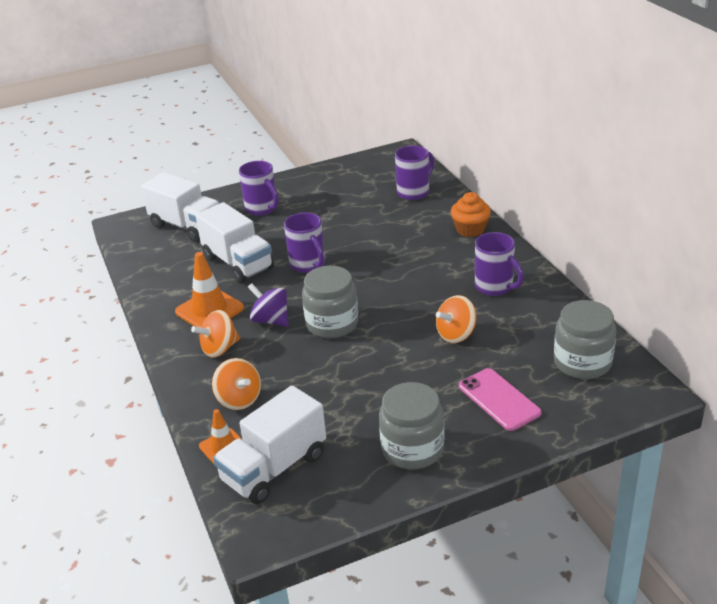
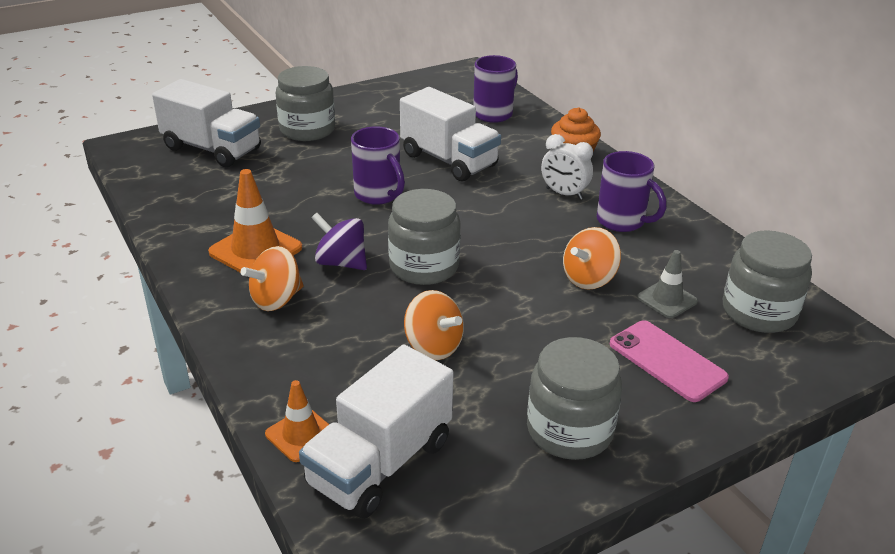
camera: 10 degrees left, 0 degrees up
(238, 263) = (286, 192): white truck -> white truck (449, 160)
(239, 399) = (313, 367): orange spinning top -> orange spinning top (433, 347)
(262, 209) = (307, 130): purple mug -> grey jar
(454, 263) = (564, 194): none -> white clock
(513, 351) = (667, 299): none -> grey traffic cone

